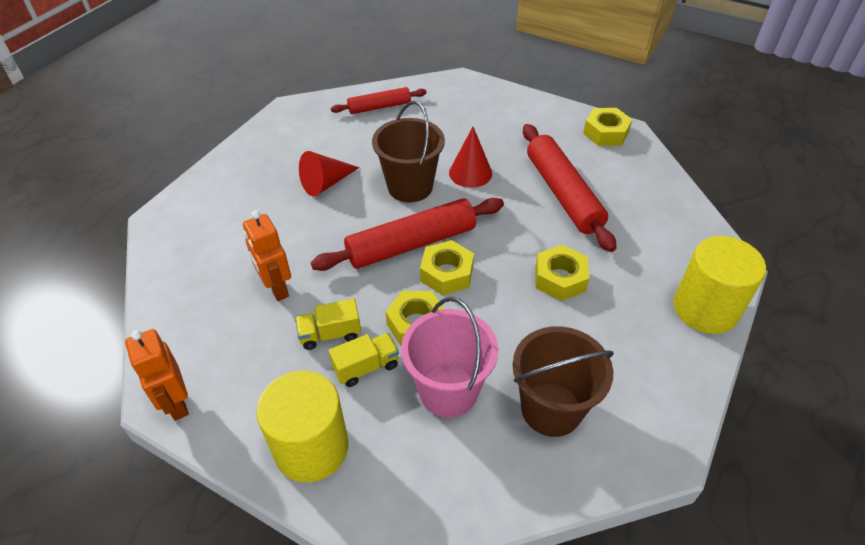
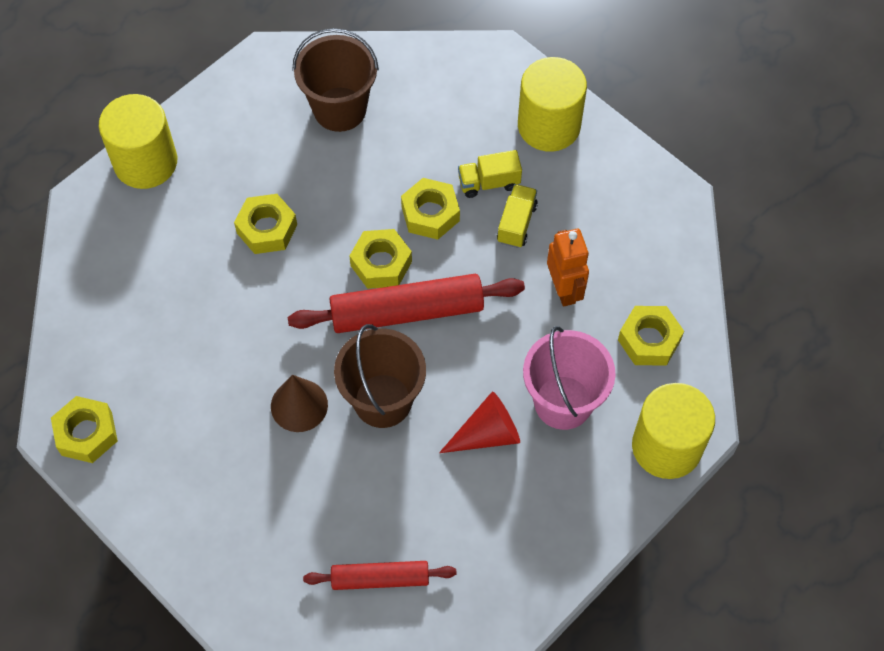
camera: 165 degrees left, 15 degrees up
(176, 403) = (663, 190): orange robot -> none
(186, 201) = (666, 446): none -> yellow cylinder
(198, 266) = (649, 340): none -> yellow nut
(330, 334) = (516, 223): yellow truck -> yellow truck turned 75 degrees counterclockwise
(448, 390) = (421, 144): pink bucket -> pink bucket (563, 402)
(470, 173) = (299, 405): red cone -> brown cone
(563, 193) = (202, 341): red rolling pin -> none

